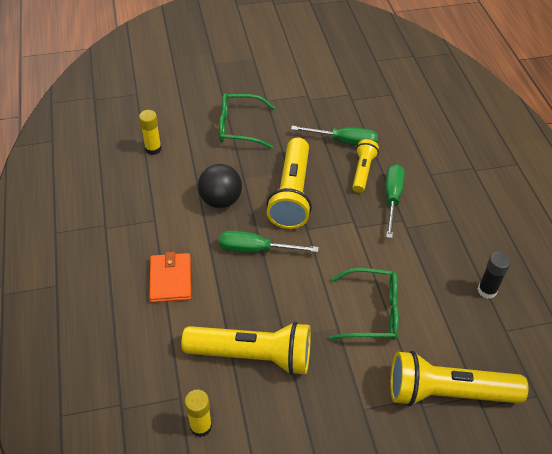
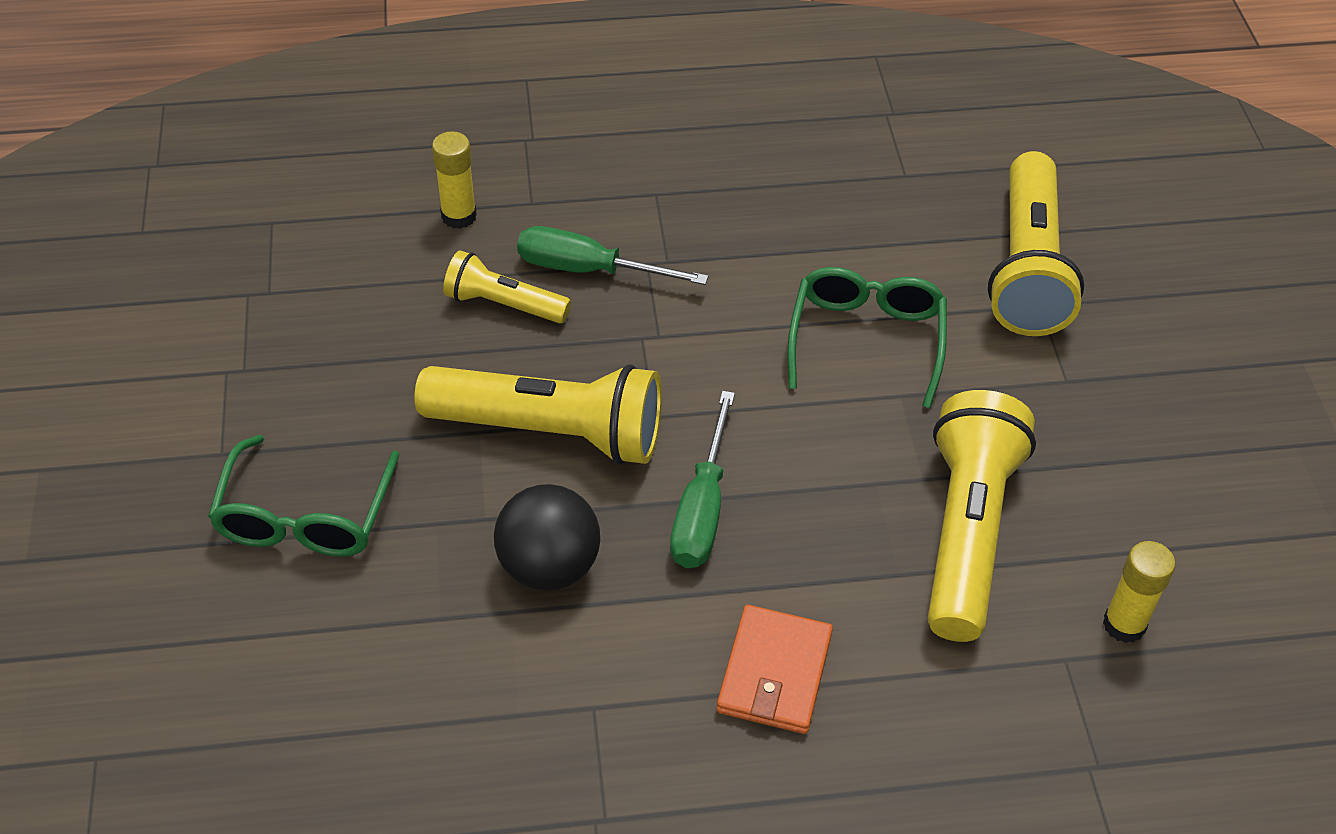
camera: 85 degrees left, 0 degrees up
(153, 149) = (340, 711): yellow glue stick -> yellow glue stick (459, 216)
(170, 279) = (774, 673): orange wallet -> orange wallet turned 75 degrees counterclockwise
(344, 141) = (405, 323): green screwdriver -> none
(487, 290) = (823, 180): black glue stick -> none

